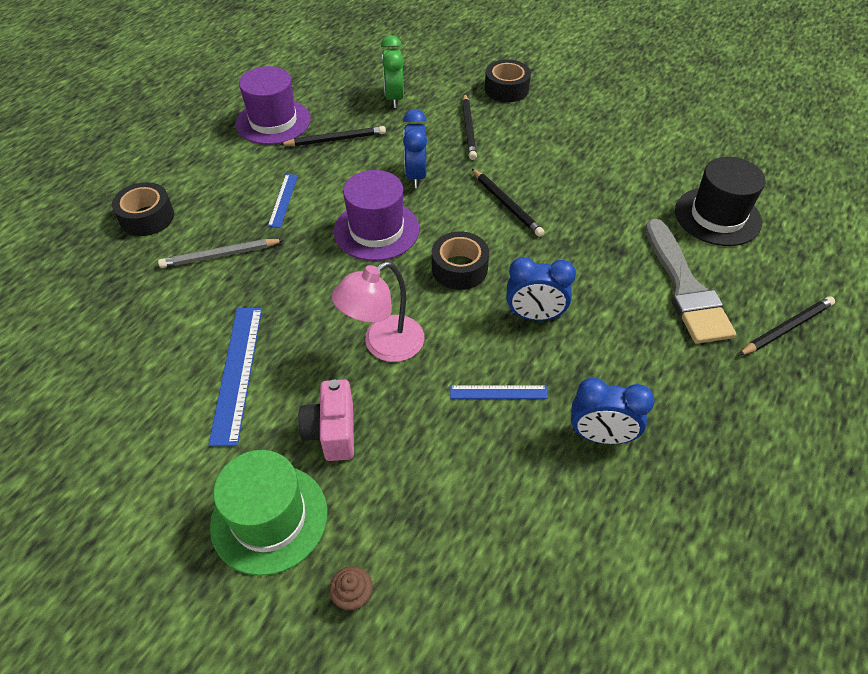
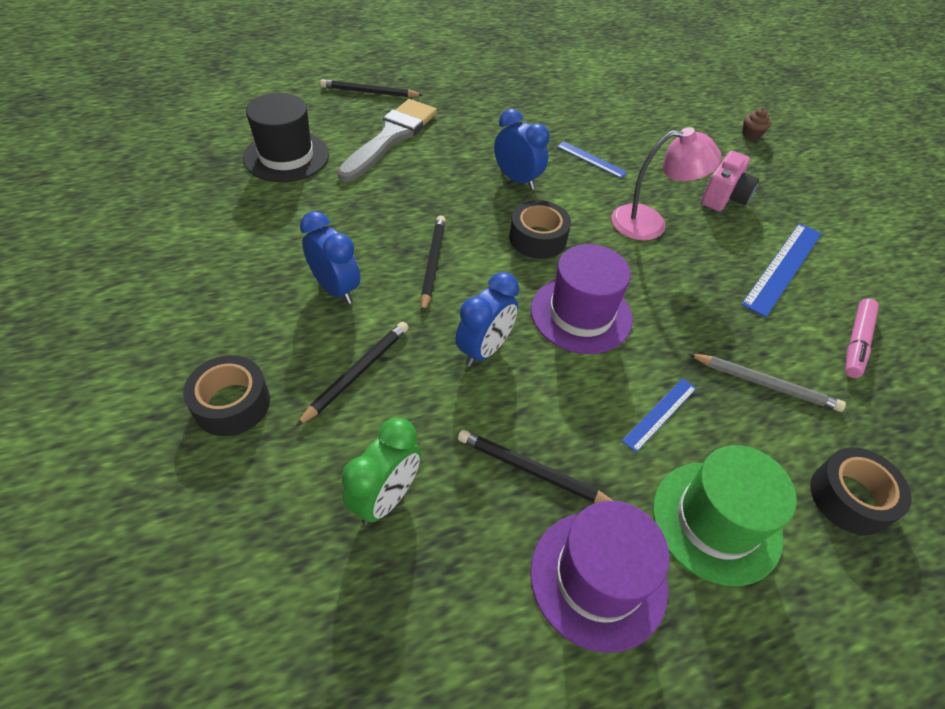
camera: 145 degrees left, 0 degrees up
(154, 330) = (856, 343): none -> pink marker
(269, 518) = (788, 181): green hat -> green hat (716, 521)
(600, 436) = (552, 115): blue clock -> blue clock (336, 289)

